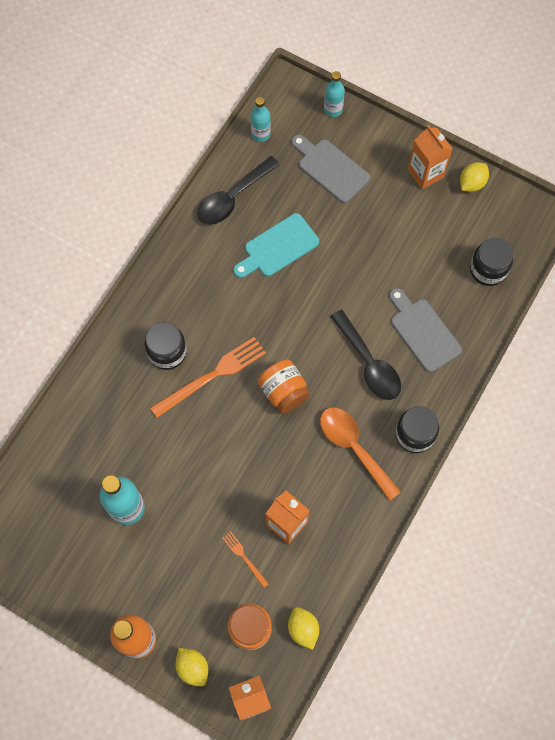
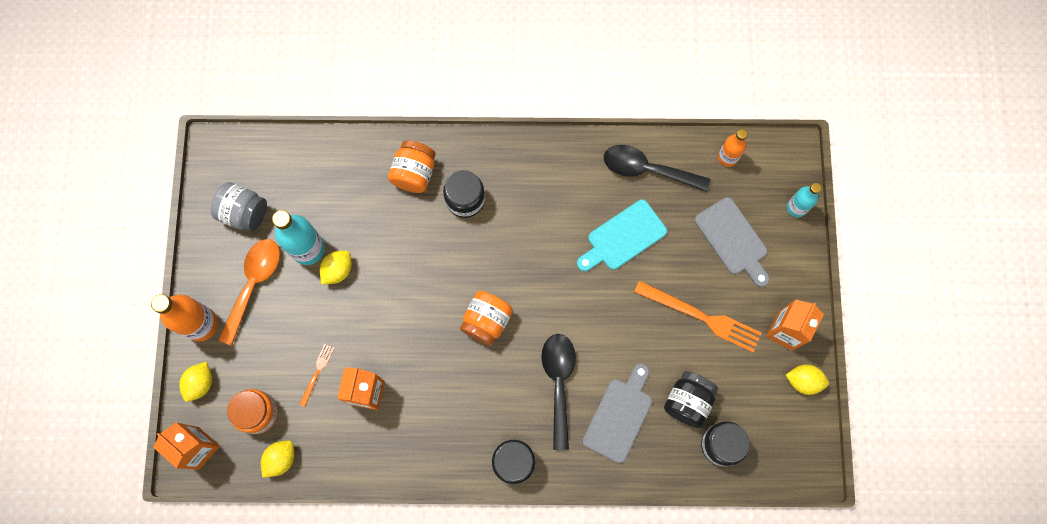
camera: 60 degrees right, 5 degrees up
(58, 547) = (244, 213): none -> grey jar
(117, 381) = (414, 173): none -> orange jar
(163, 492) = (338, 270): none -> yellow lemon
(212, 376) = (465, 250): orange fork -> orange fork (701, 317)
(261, 134) = (727, 157): turquoise bottle -> orange bottle
(278, 247) = (623, 237): turquoise cutting board -> turquoise cutting board turned 60 degrees counterclockwise
(330, 168) = (733, 240): grey cutting board -> grey cutting board turned 135 degrees clockwise
(353, 447) = (469, 413): orange spoon -> orange spoon (253, 284)
(369, 363) = (558, 383): black spoon -> black spoon turned 150 degrees clockwise
(440, 274) = (687, 401): none -> black jar

